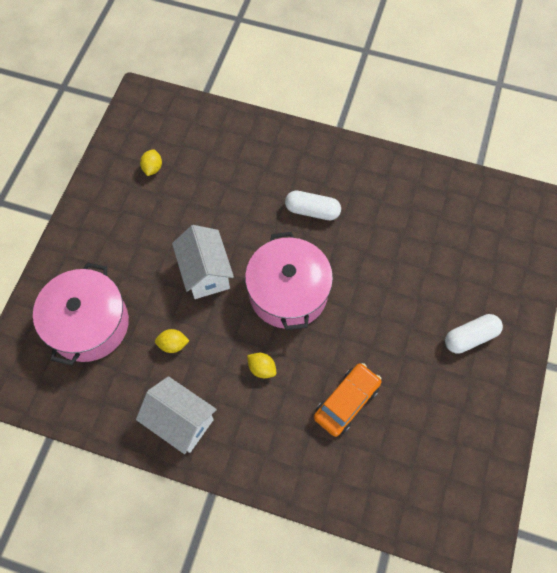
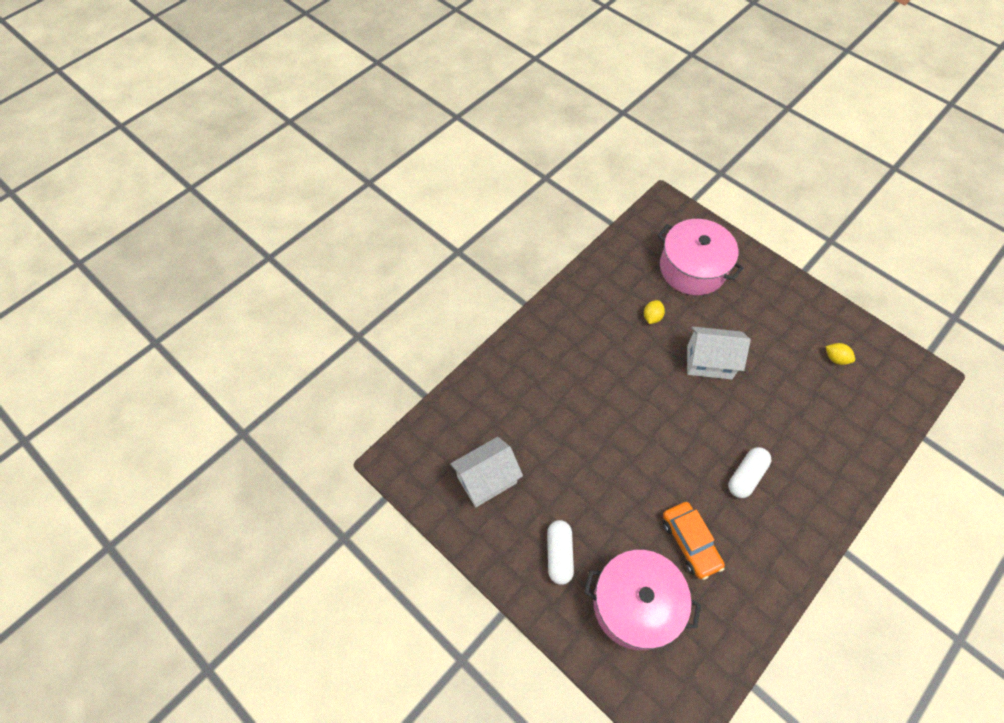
camera: 115 degrees right, 5 degrees down
(181, 421) = (587, 301): white house -> white house (487, 480)
(262, 368) = (605, 370): yellow lemon -> none
(288, 292) = (666, 418): pink pot -> pink pot (635, 604)
(346, 402) = (548, 420): orange car -> orange car (690, 542)

